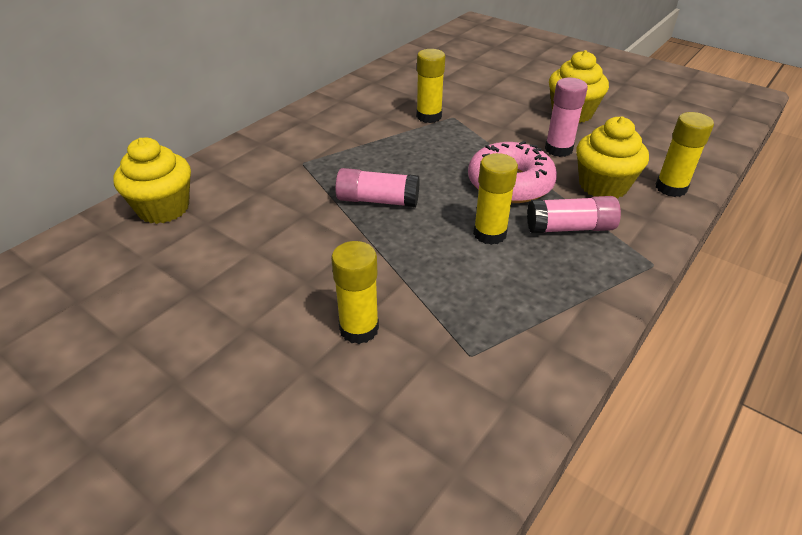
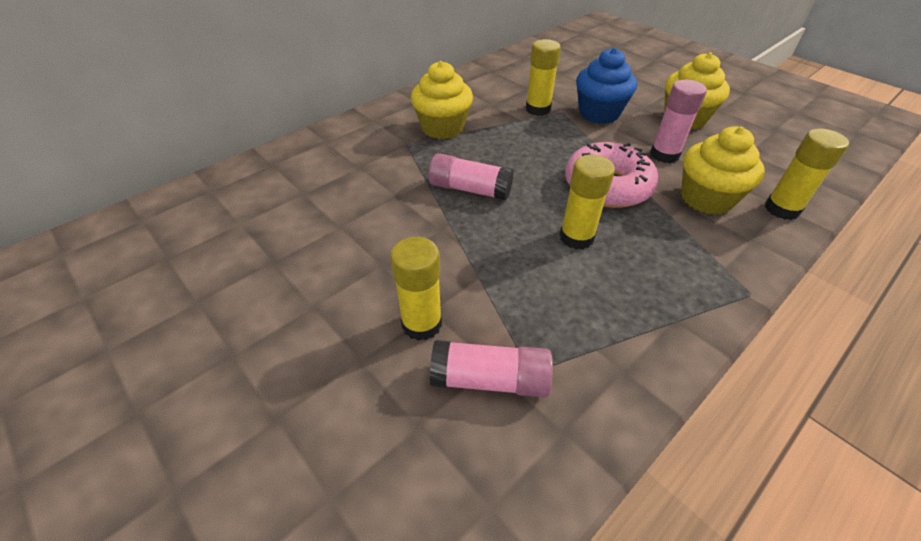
camera: 10 degrees right, 5 degrees up
(163, 208) = (268, 175): yellow cupcake -> yellow cupcake (442, 128)
(489, 115) = (599, 113): none -> blue cupcake
(570, 228) = (663, 241): pink glue stick -> pink glue stick (490, 380)

